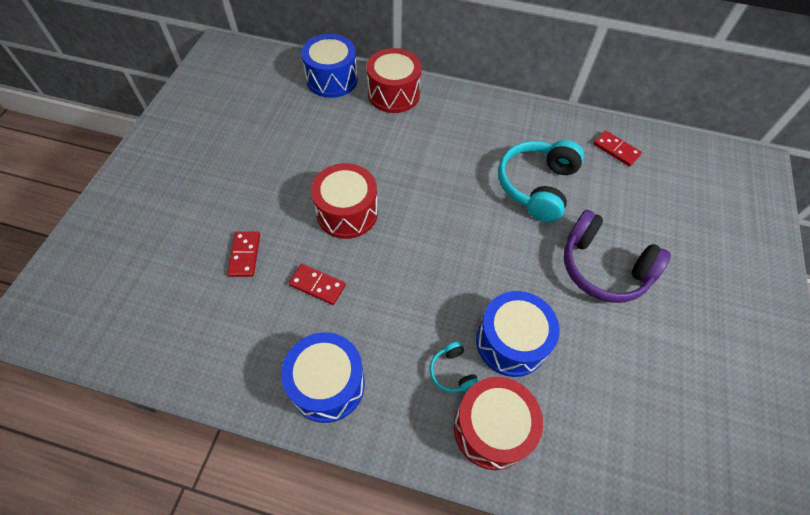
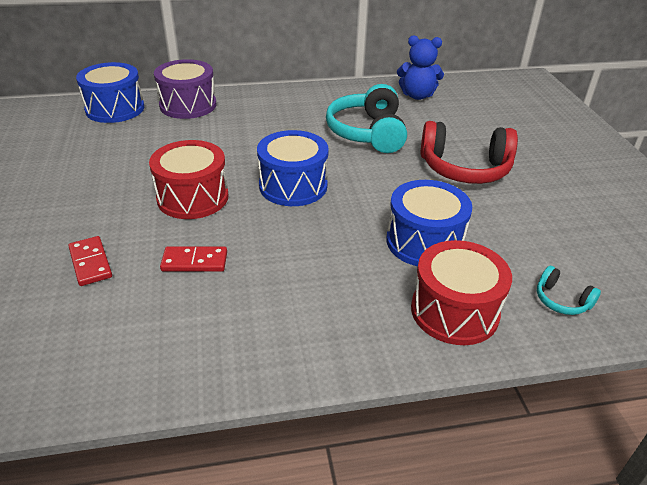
camera: 25 degrees left, 20 degrees down
(327, 384) = (259, 339): blue drum -> blue drum (293, 186)
(393, 94) = (188, 105): red drum -> purple drum
(452, 372) = (385, 282): turquoise headphones -> turquoise headphones (561, 300)
(603, 268) = (464, 168): purple headphones -> red headphones
(616, 150) = (417, 95): red domino -> blue teddy bear

